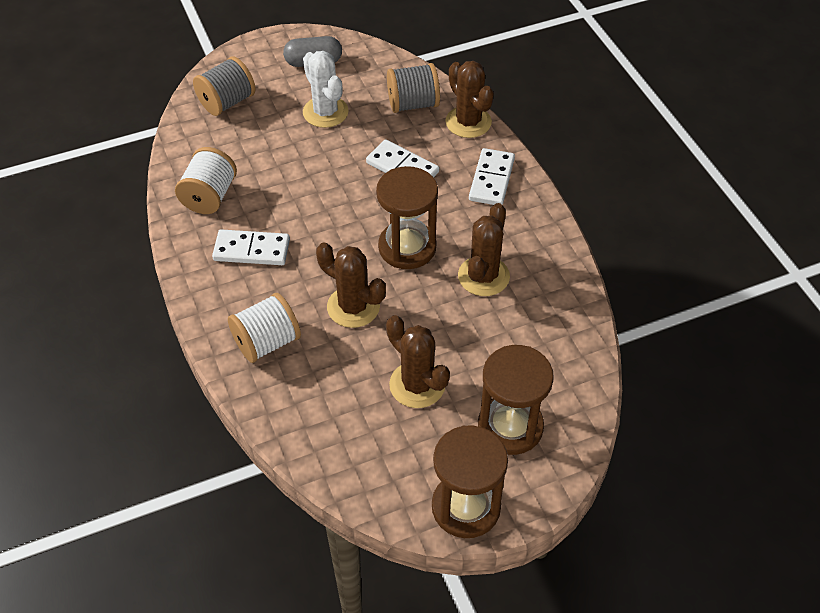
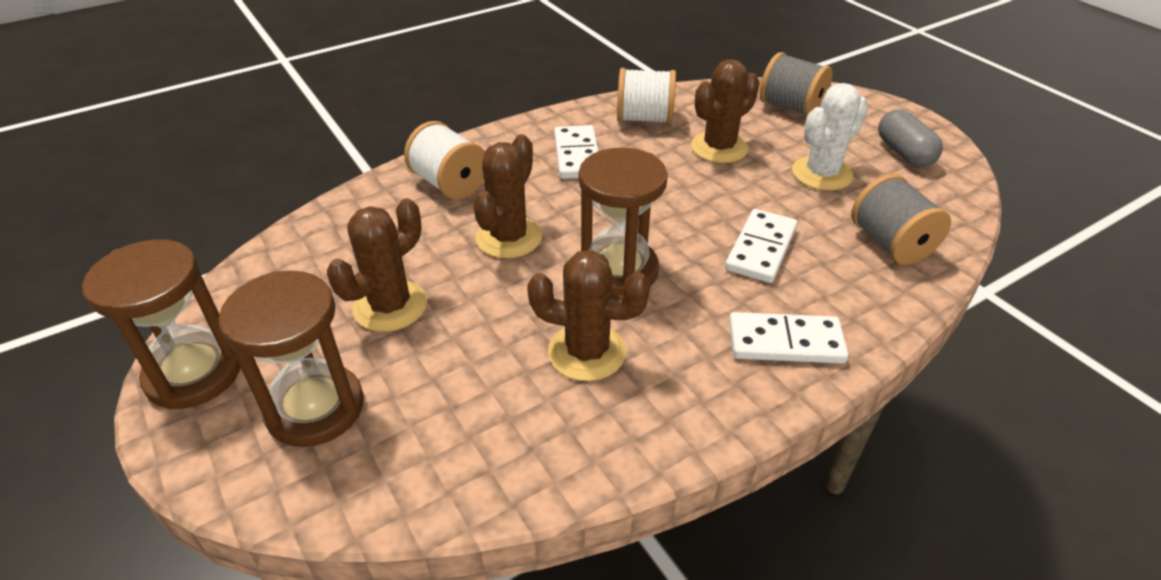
camera: 80 degrees right, 10 degrees down
(468, 122) = (892, 303): brown cactus -> brown cactus (719, 148)

